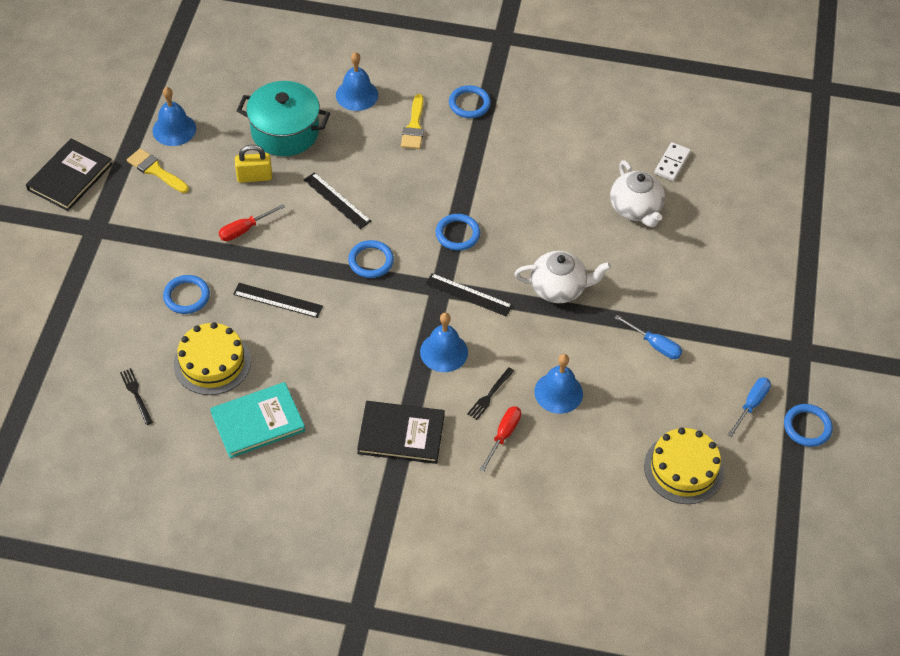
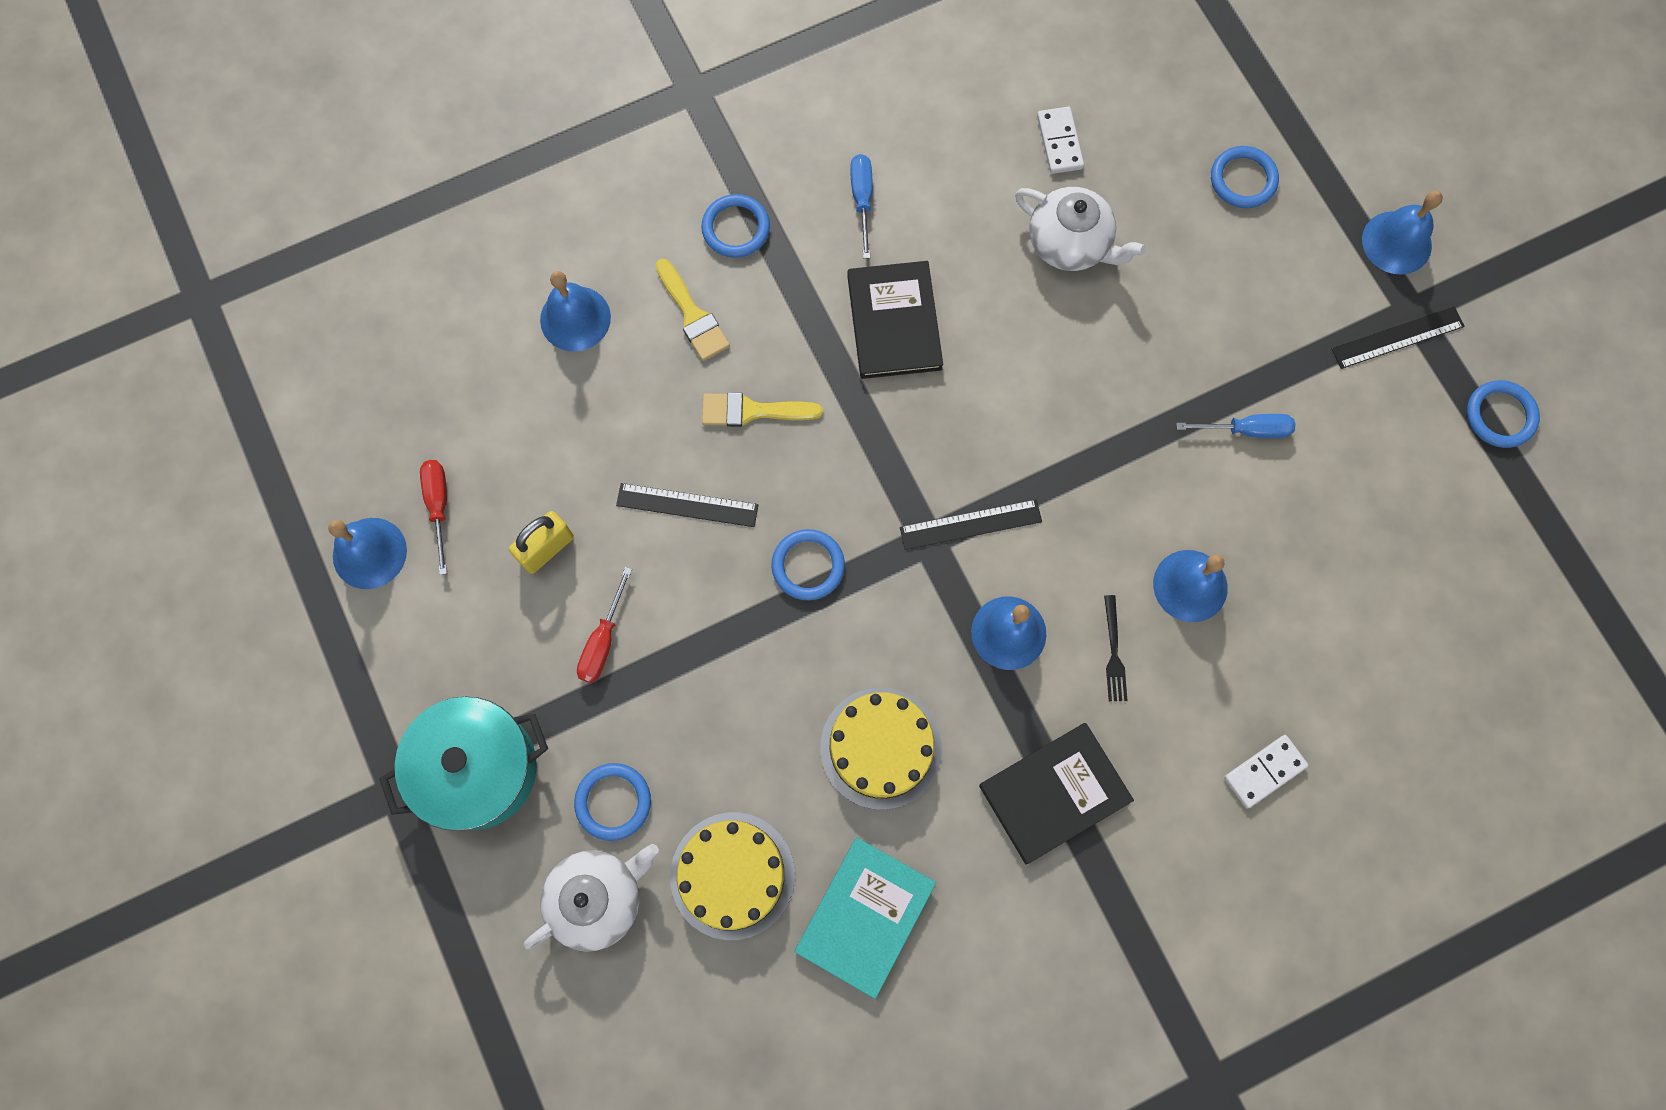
camera: 35 degrees left, 20 degrees up
(70, 177) = (287, 737): black book -> black book (894, 322)
(136, 394) = (675, 1001): black fork -> none
(156, 170) = (401, 638): yellow brush -> yellow brush (753, 411)
(278, 300) = (738, 716): black ruler -> black ruler (1397, 337)
(285, 132) = (527, 447): turquoise pot -> turquoise pot (478, 769)
(457, 234) = (883, 443): blue ring -> blue ring (1243, 179)
(503, 435) = (1175, 698): red screwdriver -> red screwdriver (439, 506)
(520, 498) = (1264, 772): none -> white domino
(559, 288) = (1071, 432): white teapot -> white teapot (598, 898)
(683, 468) = (1412, 581): yellow cake -> yellow cake (881, 748)
(751, 405) = (1417, 432): blue screwdriver -> blue screwdriver (862, 200)
(821, 314) = (1396, 242): none -> blue bell

